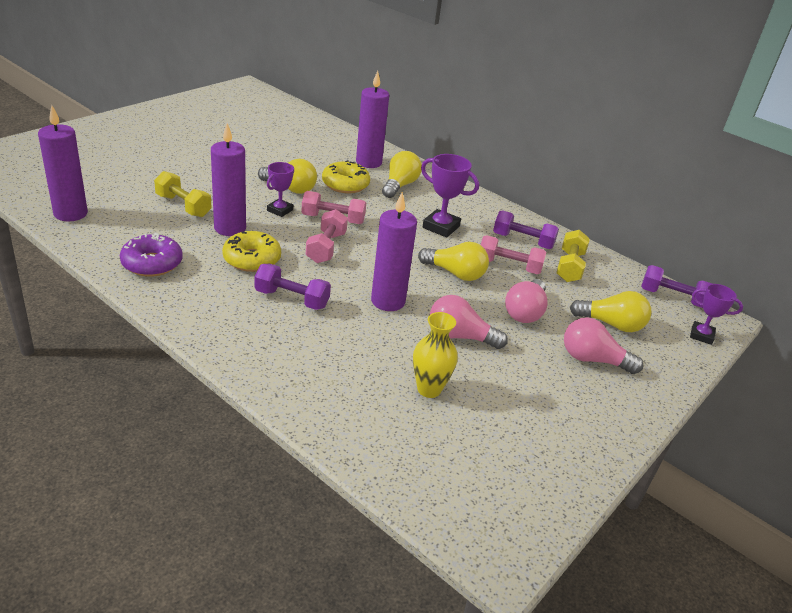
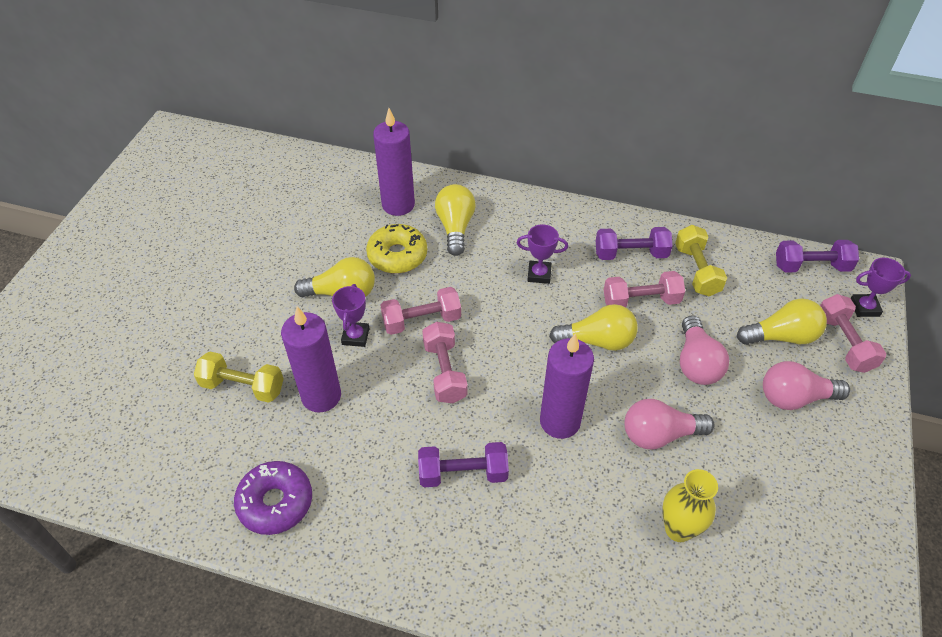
camera: 20 degrees left, 15 degrees up
(70, 214) = (119, 471): purple candle -> none
(252, 259) = (379, 434): yellow donut -> none
(441, 227) = (539, 274): purple trophy -> purple trophy, size x0.66
(664, 347) = (844, 343): none -> pink dumbbell

